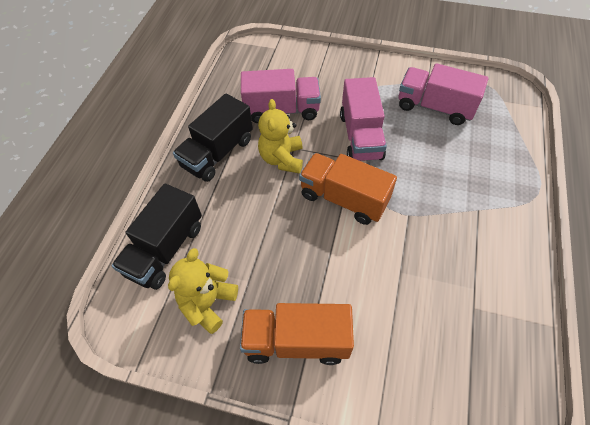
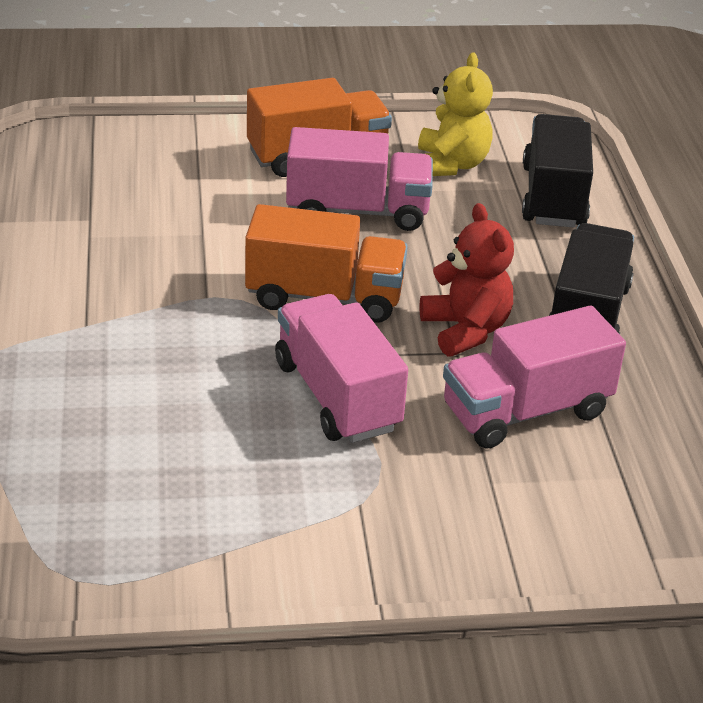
camera: 155 degrees right, 20 degrees down
(282, 159) = (465, 330): yellow teddy bear -> red teddy bear
(434, 107) = (194, 488): pink truck -> pink truck (357, 211)

